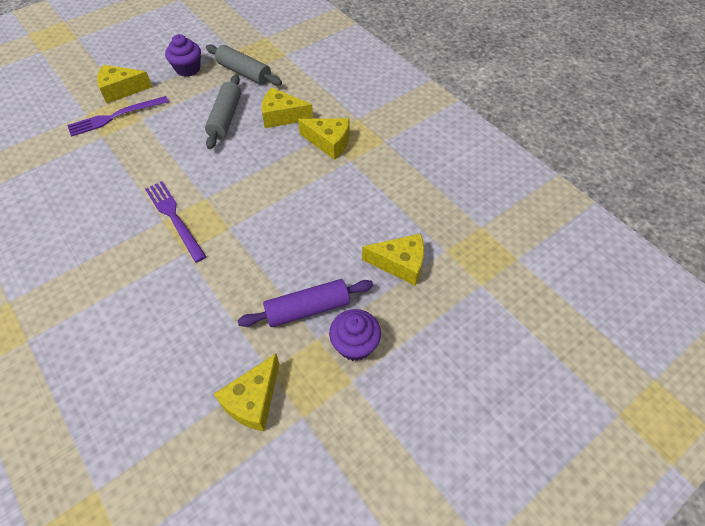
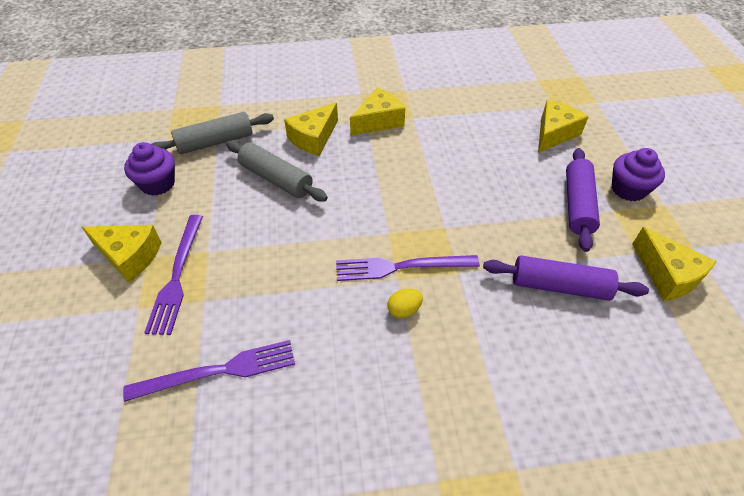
camera: 60 degrees left, 5 degrees down
(53, 168) = (218, 371): none -> purple fork
(121, 90) = (129, 256): yellow cheese -> yellow cheese turned 90 degrees counterclockwise
(135, 235) = (404, 310): none -> yellow egg
(201, 321) = (559, 286): none -> purple rolling pin

